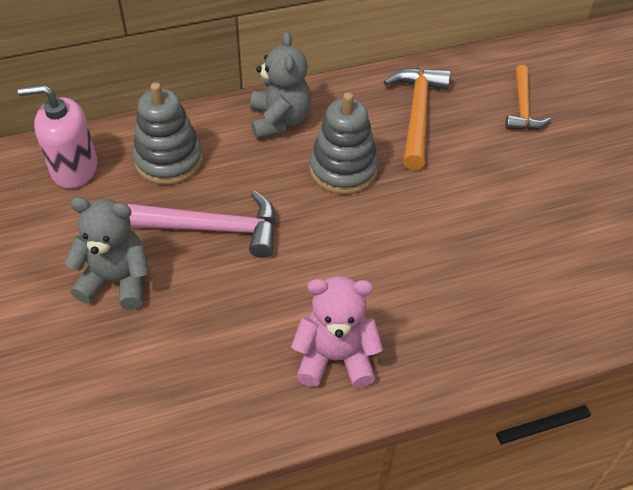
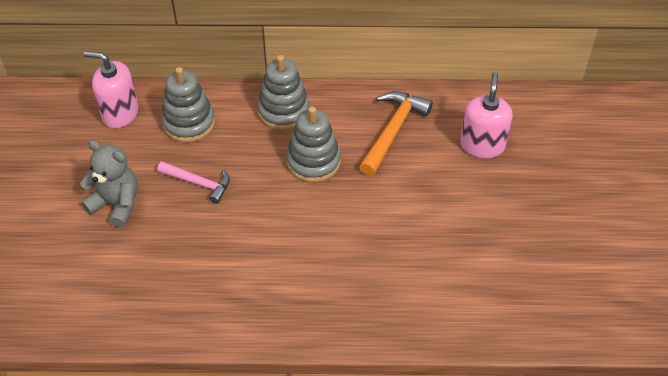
camera: 20 degrees right, 0 degrees up
(214, 228) = (198, 183): pink hammer -> pink hammer, size x0.66
(279, 120) = (283, 111): grey teddy bear -> grey stacking toy
(335, 357) = (241, 299): pink teddy bear -> none
(522, 107) = (482, 145): orange hammer -> pink soap dispenser

